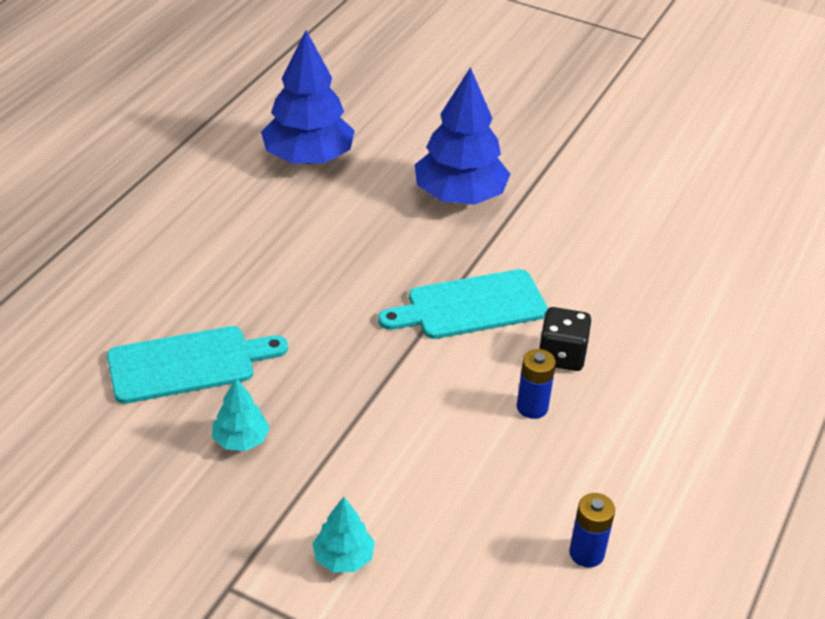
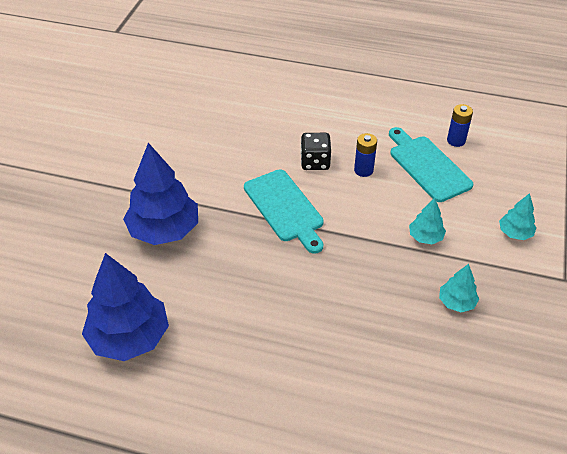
camera: 100 degrees left, 5 degrees up
(188, 364) = (403, 353): turquoise cutting board -> turquoise cutting board (427, 166)
(370, 442) = (425, 237): none -> turquoise tree

